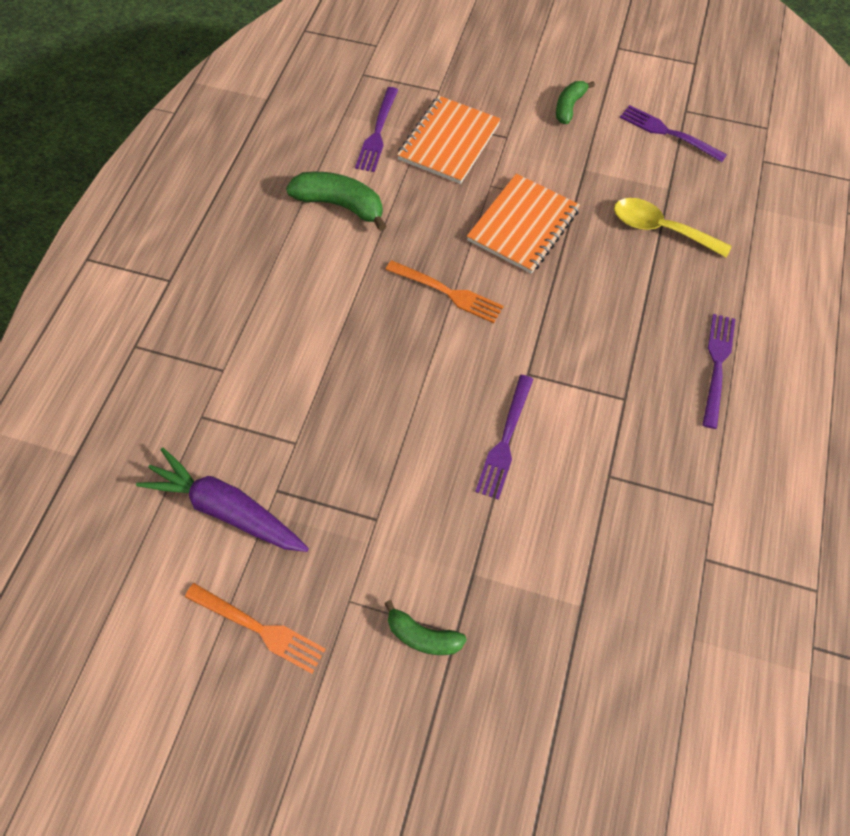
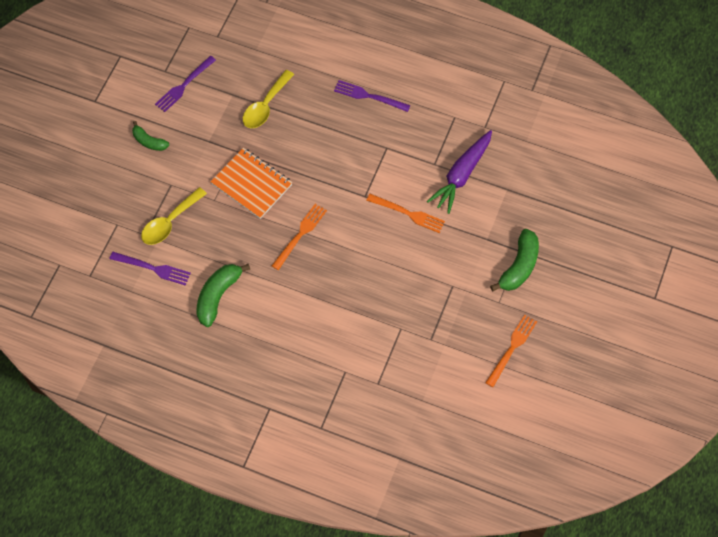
camera: 85 degrees left, 0 degrees up
(227, 508) = (440, 366): purple carrot -> purple carrot (461, 175)
(423, 635) = (519, 266): green banana -> green banana, size x1.62
(449, 142) = (170, 222): orange notebook -> yellow spoon
(505, 441) = (408, 214): purple fork -> orange fork

